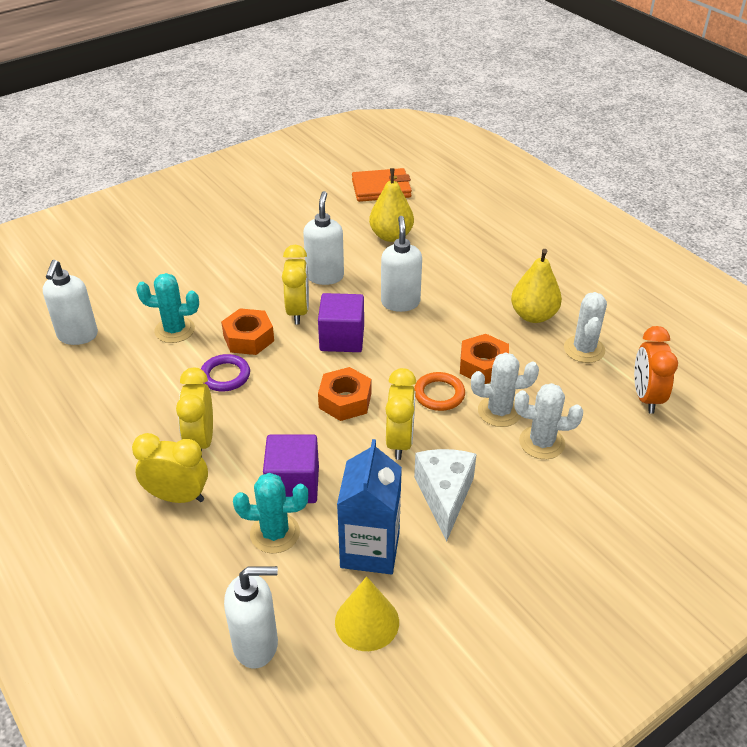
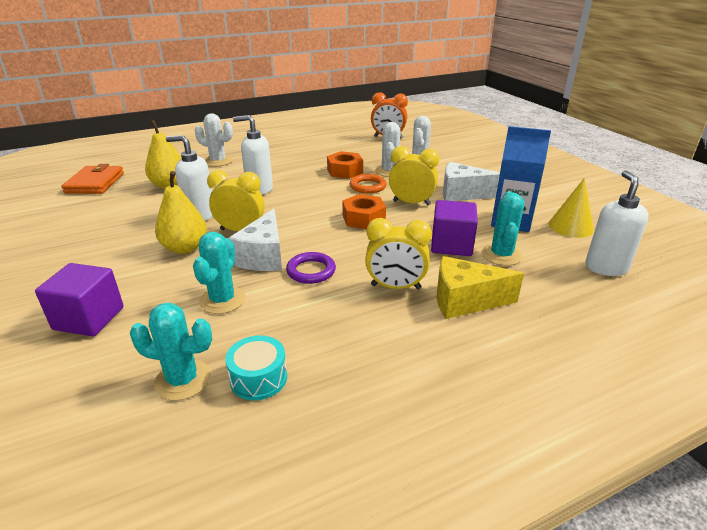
camera: 80 degrees left, 10 degrees down
(76, 373) = (258, 378): none -> turquoise drum
(77, 336) = (183, 380): white soap dispenser -> turquoise cactus
(177, 497) = (465, 301): yellow clock -> yellow cheese
(248, 338) = (263, 256): orange nut -> white cheese
(342, 338) = (289, 214): purple cube -> purple cube (89, 318)
(533, 315) = (302, 152): yellow pear -> yellow pear (185, 248)
(584, 349) = (342, 145): white cactus -> white cactus (218, 161)

